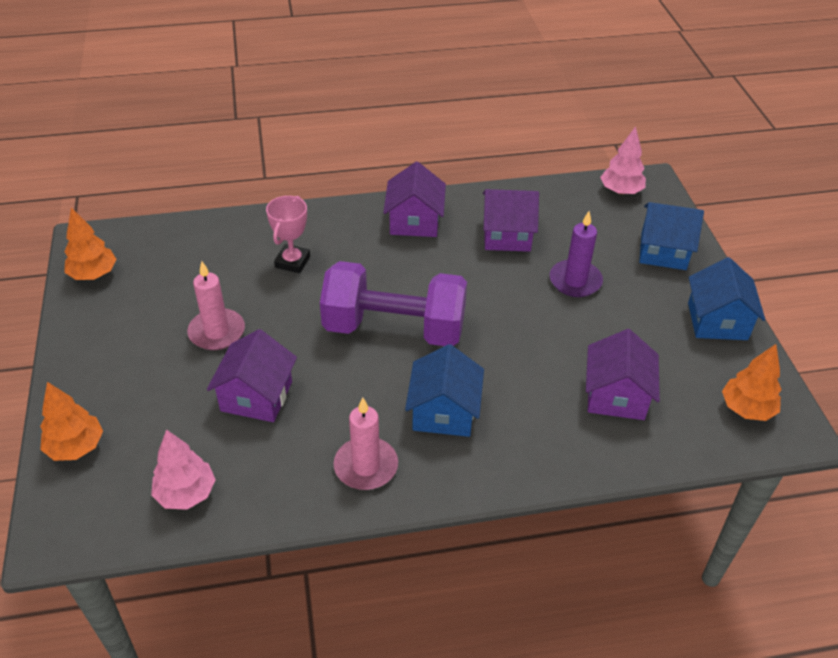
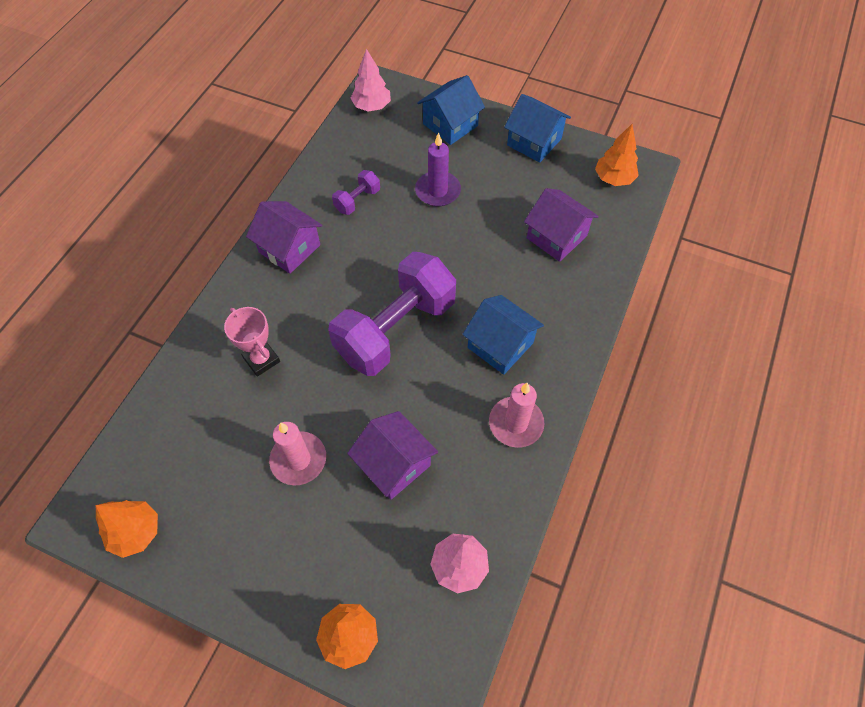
camera: 55 degrees left, 15 degrees up
(507, 235) = (357, 200): purple house -> purple dumbbell

